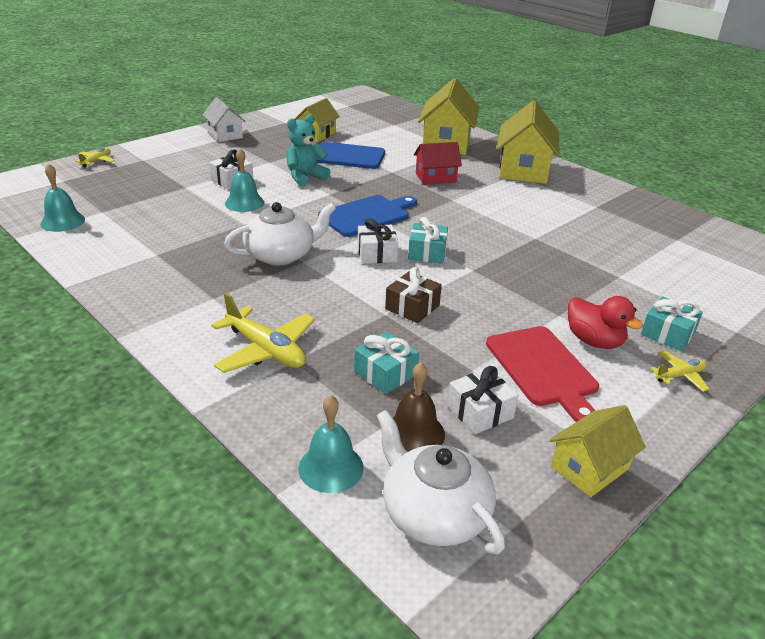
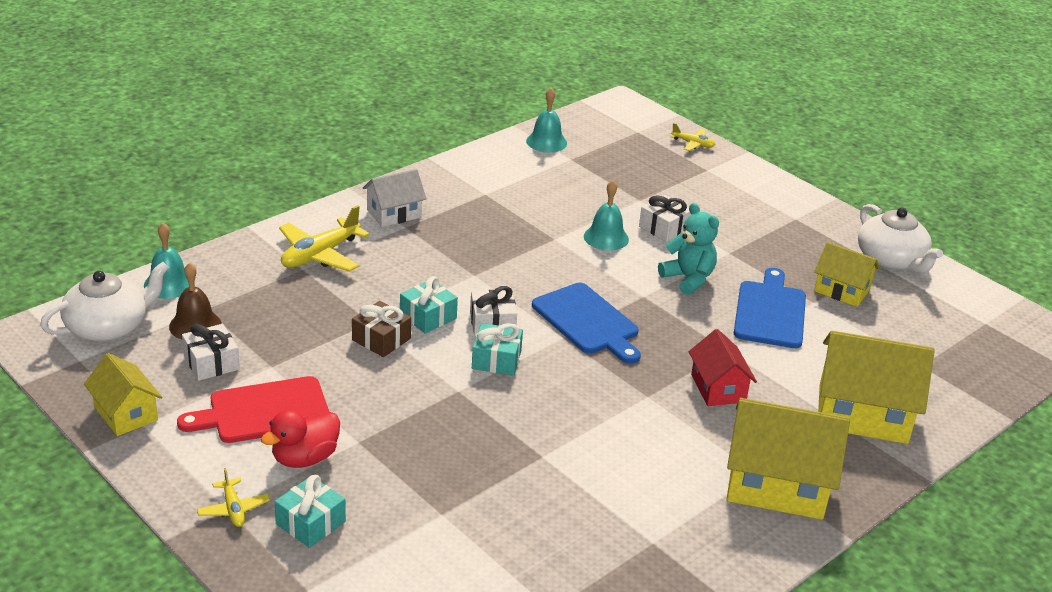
camera: 90 degrees right, 0 degrees up
(225, 134) = (808, 218): white house -> white house (394, 214)
(281, 255) = (487, 262): white teapot -> white teapot (891, 260)
(385, 373) = (276, 316): turquoise gift -> turquoise gift (428, 316)

